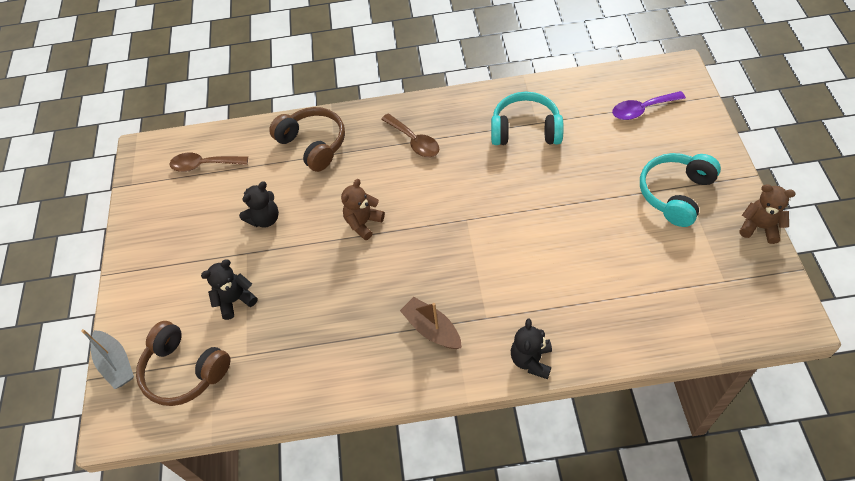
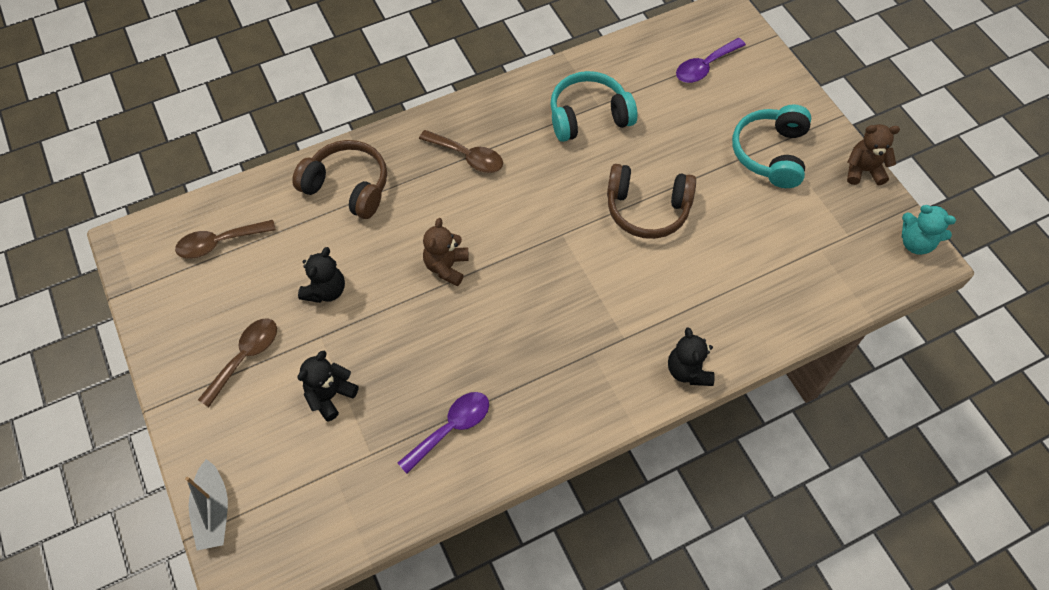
camera: 25 degrees left, 5 degrees up
(116, 363) = (213, 510): grey boat -> grey boat turned 45 degrees clockwise
(184, 371) = (304, 494): brown headphones -> brown headphones (647, 209)
(187, 254) = (245, 357): none -> brown spoon
(316, 352) = (451, 428): none -> purple spoon
(432, 329) = (571, 366): brown boat -> none
(789, 303) = (915, 243): none -> turquoise teddy bear

